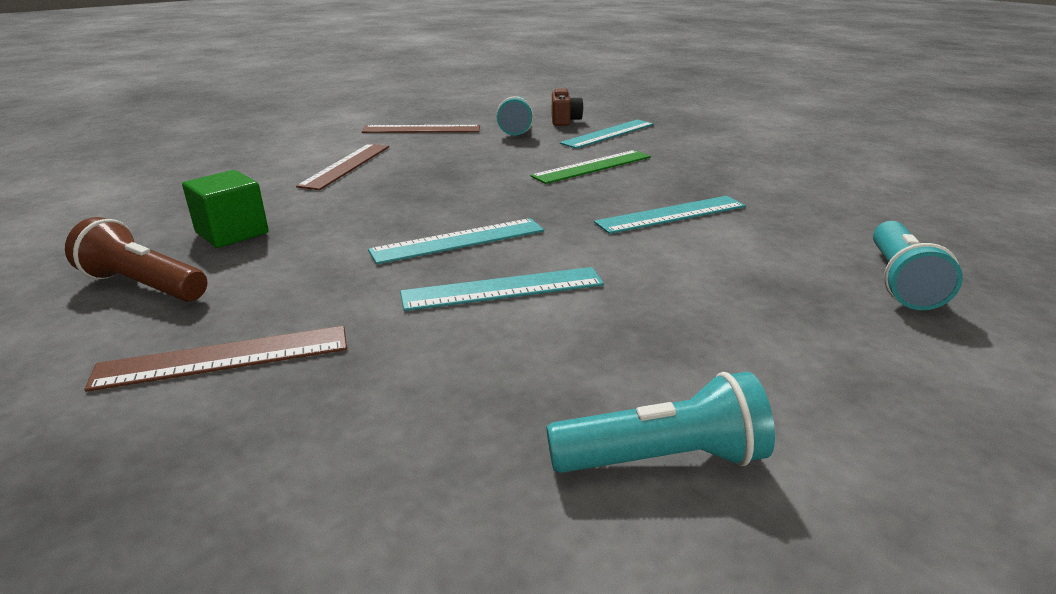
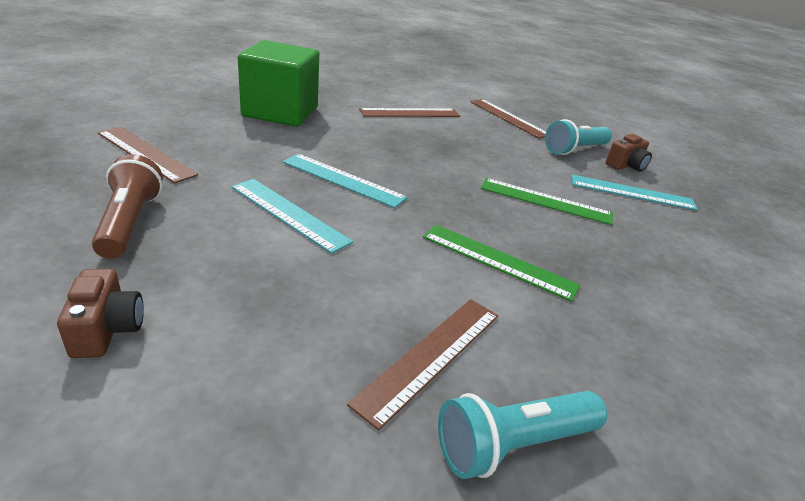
camera: 50 degrees right, 5 degrees up
(143, 285) = (202, 112): brown flashlight -> brown flashlight (129, 223)
(232, 233) = (280, 112): green cube -> green cube, size x1.72
(662, 458) = (107, 330): turquoise flashlight -> brown camera
(671, 214) = (498, 261): turquoise ruler -> green ruler
(789, 282) = (431, 356): none -> brown ruler

